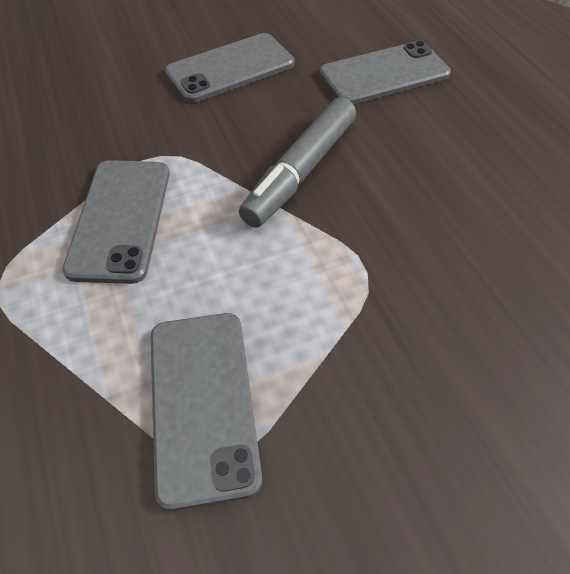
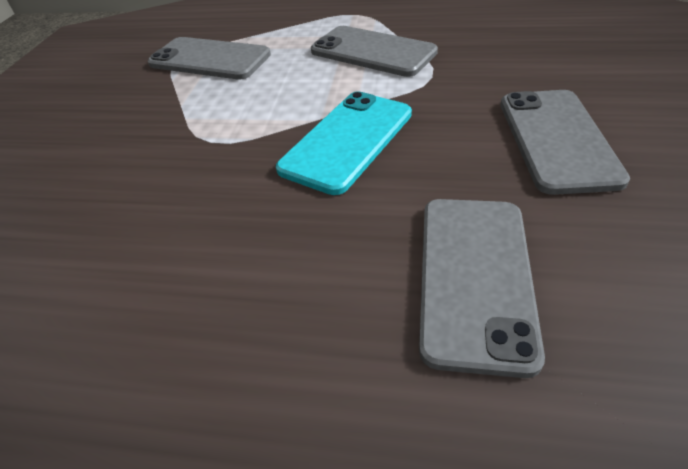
camera: 125 degrees right, 10 degrees down
(300, 171) = (347, 141): grey marker -> turquoise phone

